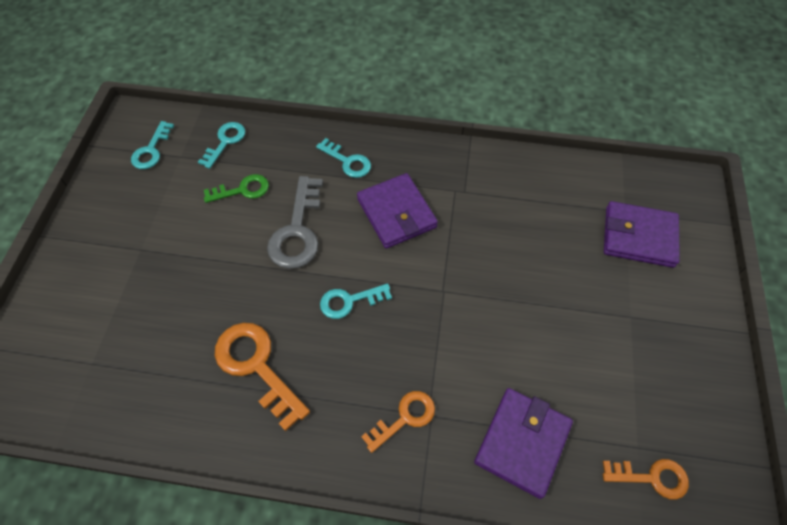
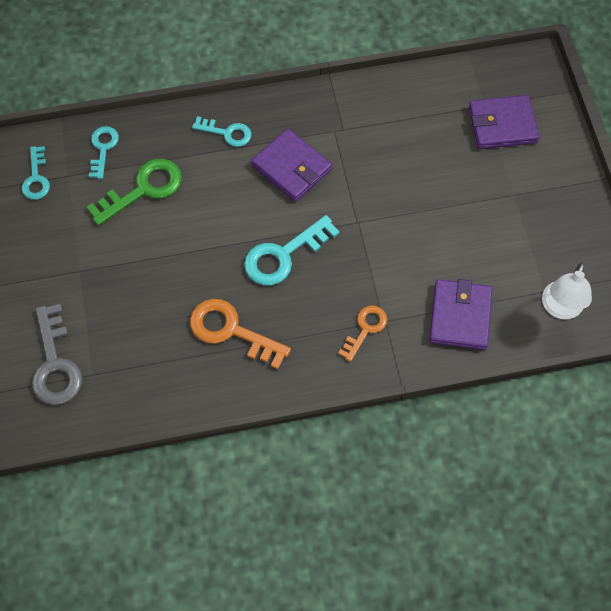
camera: 20 degrees left, 5 degrees up
(242, 190) = (143, 189): green key -> green key, size x1.63
(297, 231) = (211, 210): grey key -> grey key (55, 364)
(349, 301) = (283, 255): turquoise key -> turquoise key, size x1.63
(651, 477) = (560, 308): orange key -> white lamp

